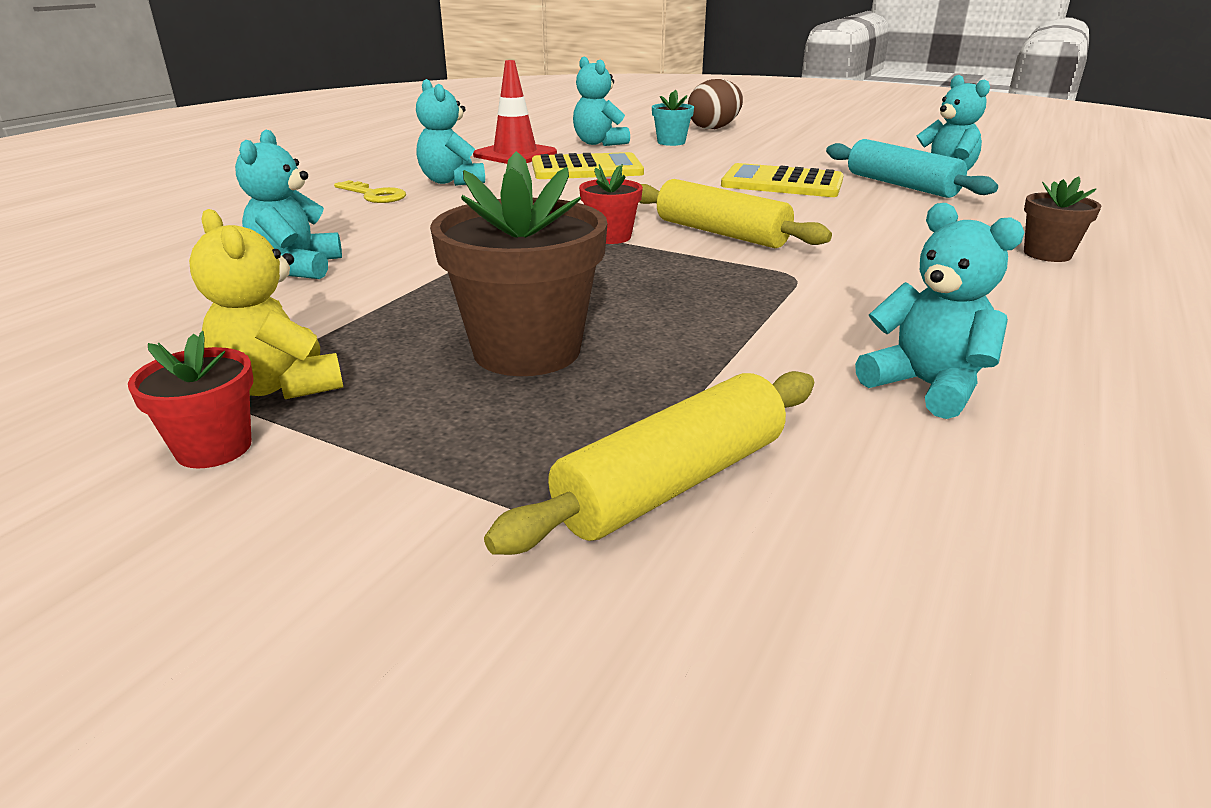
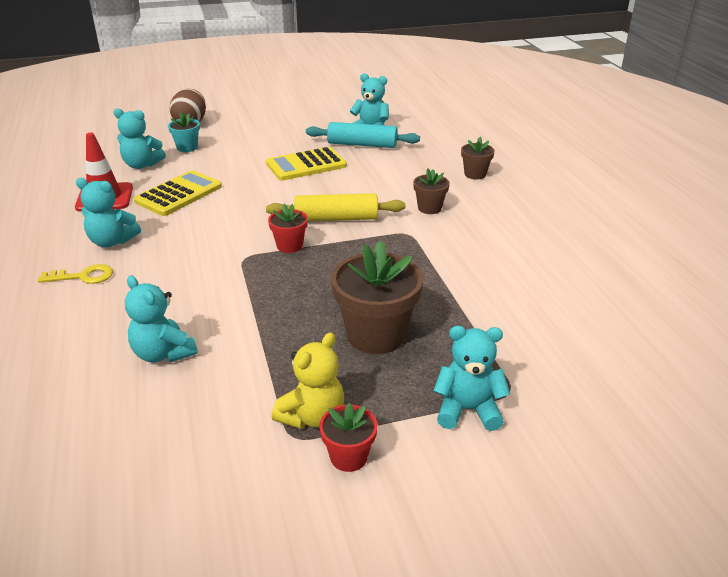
camera: 45 degrees left, 5 degrees up
(280, 386) = (312, 416): yellow teddy bear -> yellow teddy bear turned 60 degrees counterclockwise
(671, 483) = (515, 359): yellow rolling pin -> none
(886, 264) = (429, 208): none -> brown flower pot
(926, 386) = (525, 271): turquoise teddy bear -> turquoise teddy bear (467, 410)

